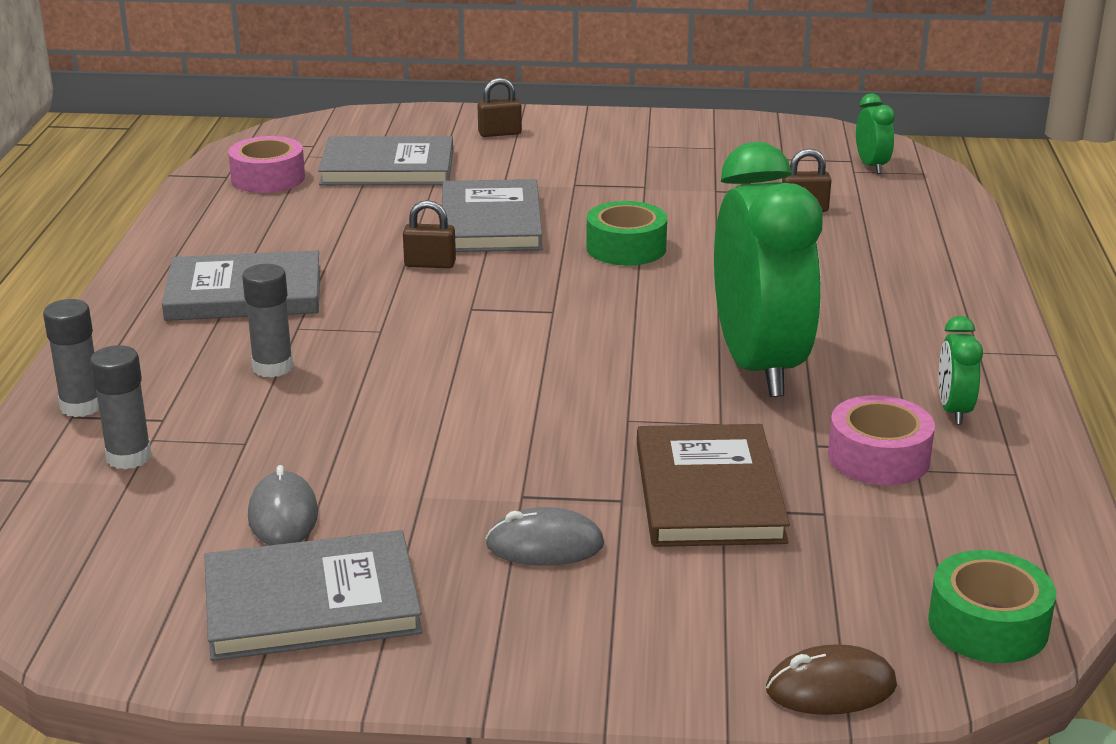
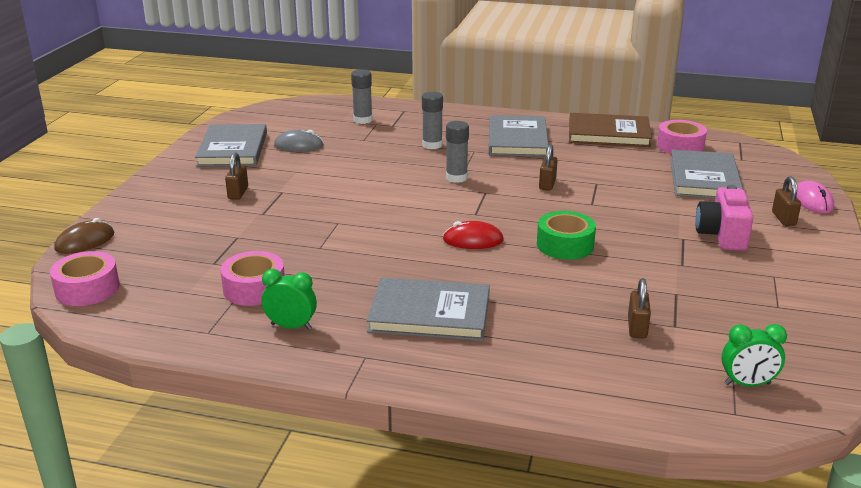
camera: 100 degrees right, 0 degrees up
(81, 406) = (411, 111): grey glue stick -> grey glue stick (456, 178)
(443, 117) = (812, 201): none -> pink mouse
(491, 222) = (610, 205): grey book -> grey book (429, 314)
(545, 545) = (238, 193): grey mouse -> brown padlock
(559, 164) = (721, 236): none -> pink camera
(640, 307) = (473, 240): none -> red mouse
(709, 492) = (253, 235): brown book -> brown book (608, 134)
(759, 366) = (379, 268): green clock -> none
(830, 688) = (85, 241): brown mouse -> brown mouse turned 45 degrees clockwise
(988, 625) = (87, 289): green tape -> pink tape

